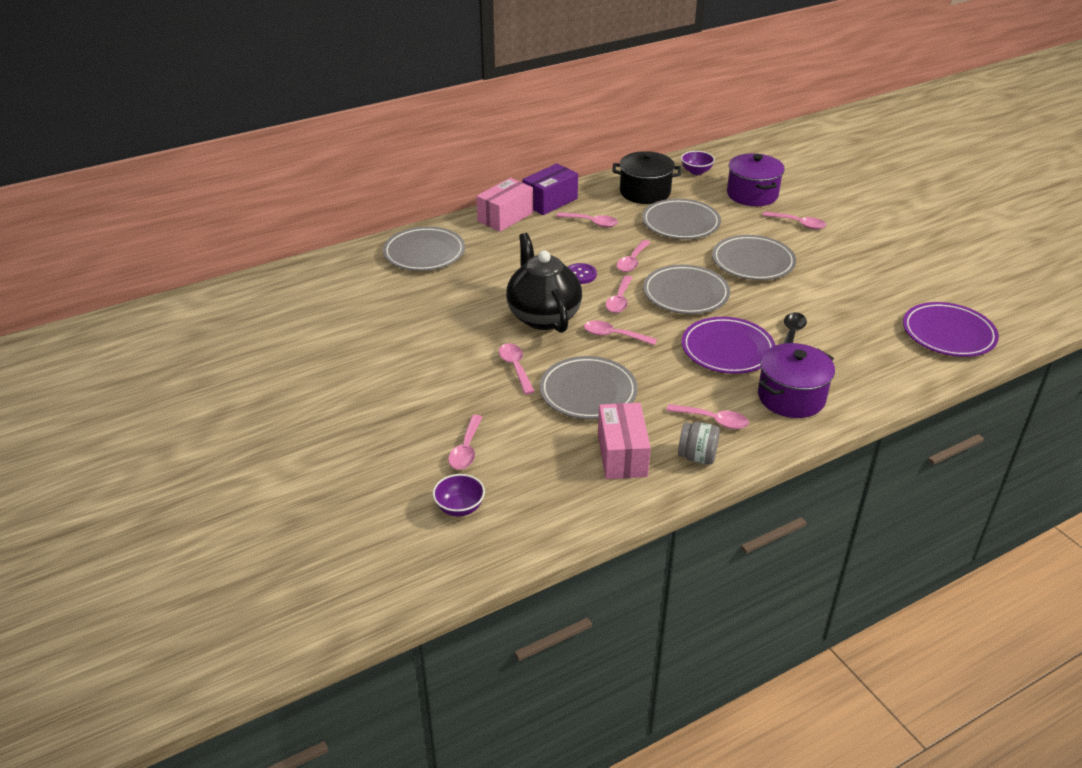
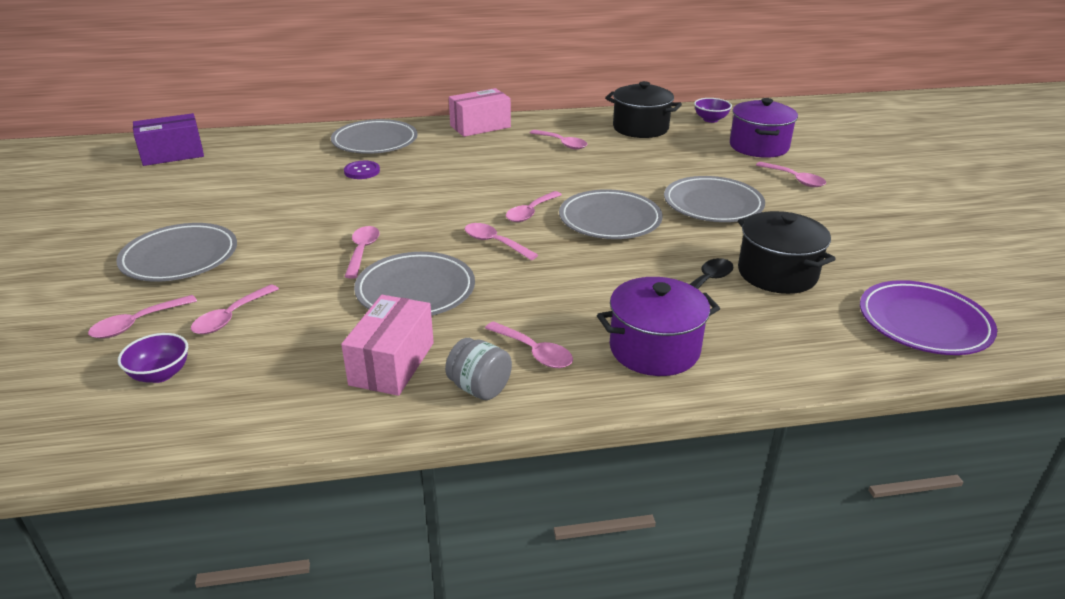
camera: 20 degrees right, 5 degrees down
(543, 316) = (436, 212): black teapot -> none
(550, 201) = (536, 121): purple box -> purple box (173, 154)
(580, 275) = (510, 183): purple button -> purple button (362, 171)
(632, 261) = (576, 181): pink spoon -> pink spoon (137, 323)
(680, 223) = (657, 158): grey plate -> grey plate (180, 257)
(727, 349) = (614, 282): purple plate -> none
(835, 315) = (777, 273): none -> black pot

